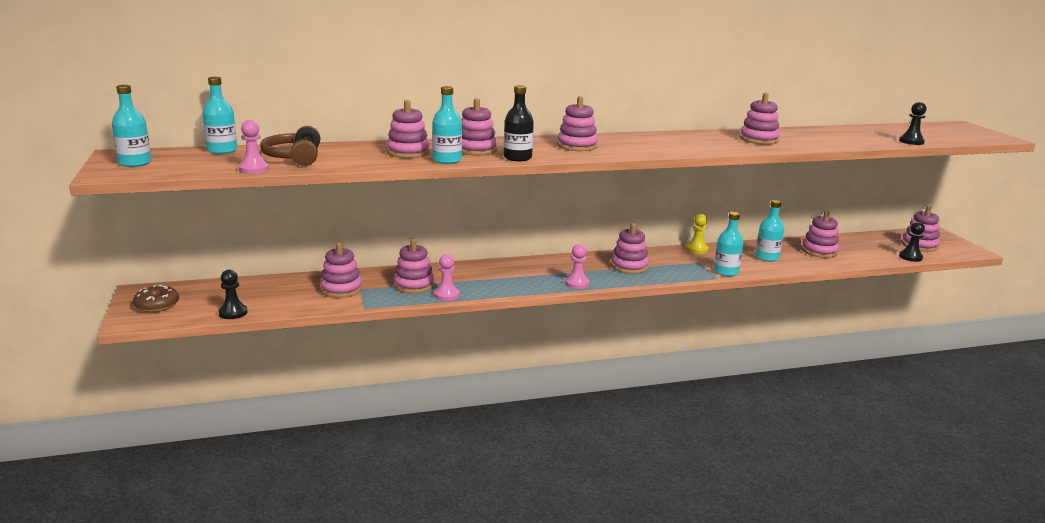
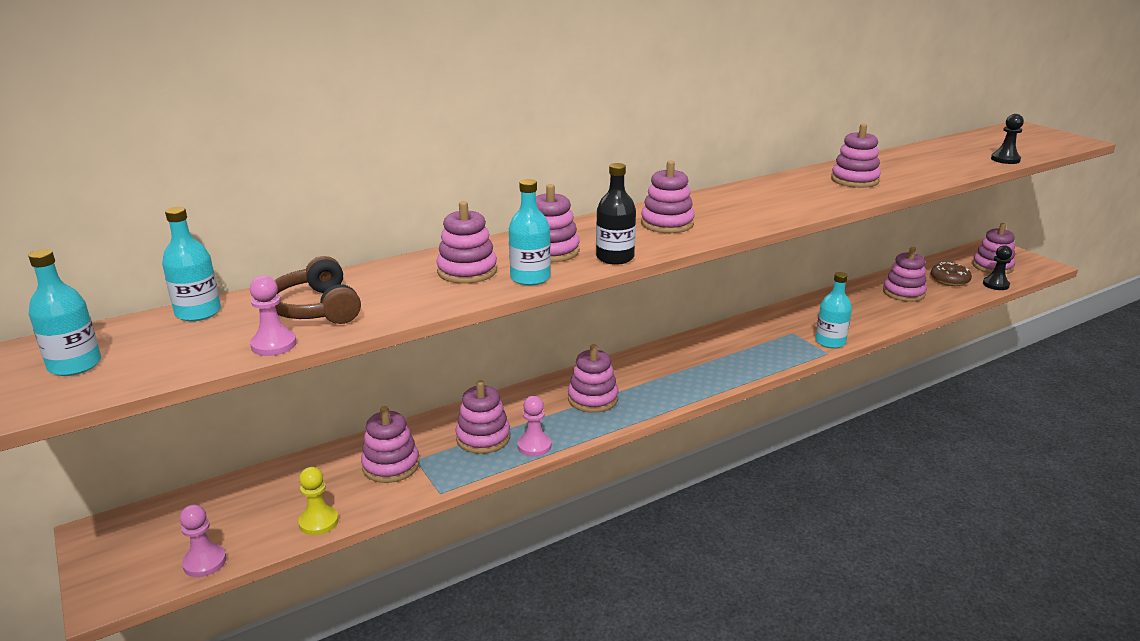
camera: 15 degrees left, 5 degrees up
(157, 305) = (136, 555): brown donut -> brown donut (949, 280)
(233, 313) = (260, 543): black pawn -> none
(577, 283) = (679, 393): pink pawn -> pink pawn (205, 562)
(629, 266) = (721, 354): pink stacking toy -> pink stacking toy (592, 399)
(697, 249) = (777, 313): yellow pawn -> yellow pawn (319, 522)
(767, 257) = (857, 312): turquoise bottle -> none

